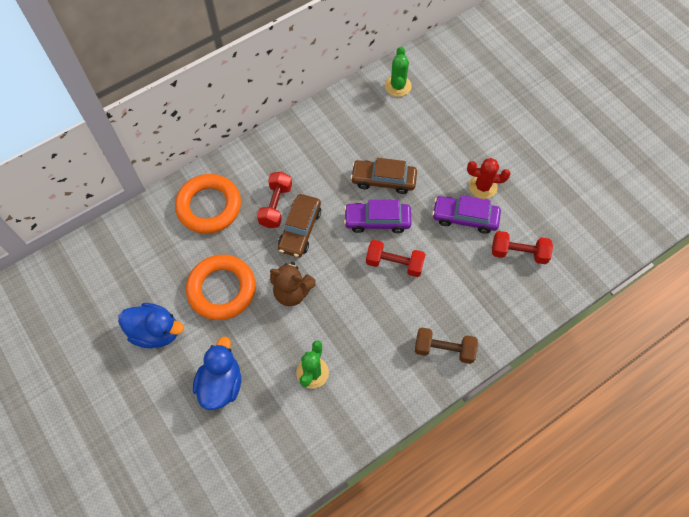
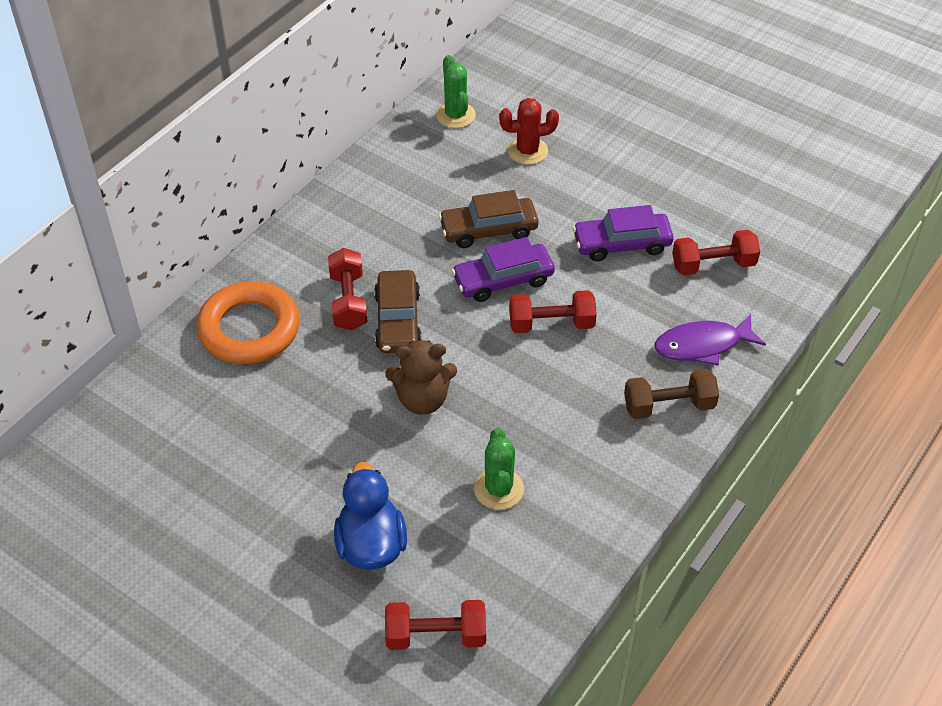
camera: 20 degrees left, 15 degrees down
(156, 332) = (240, 509): blue duck -> none
(222, 289) = (317, 426): orange ring -> none
(234, 461) = (436, 635): none -> red dumbbell
(482, 186) = (628, 202): red cactus -> red cactus (527, 151)
(485, 311) = (702, 345): none -> purple fish

